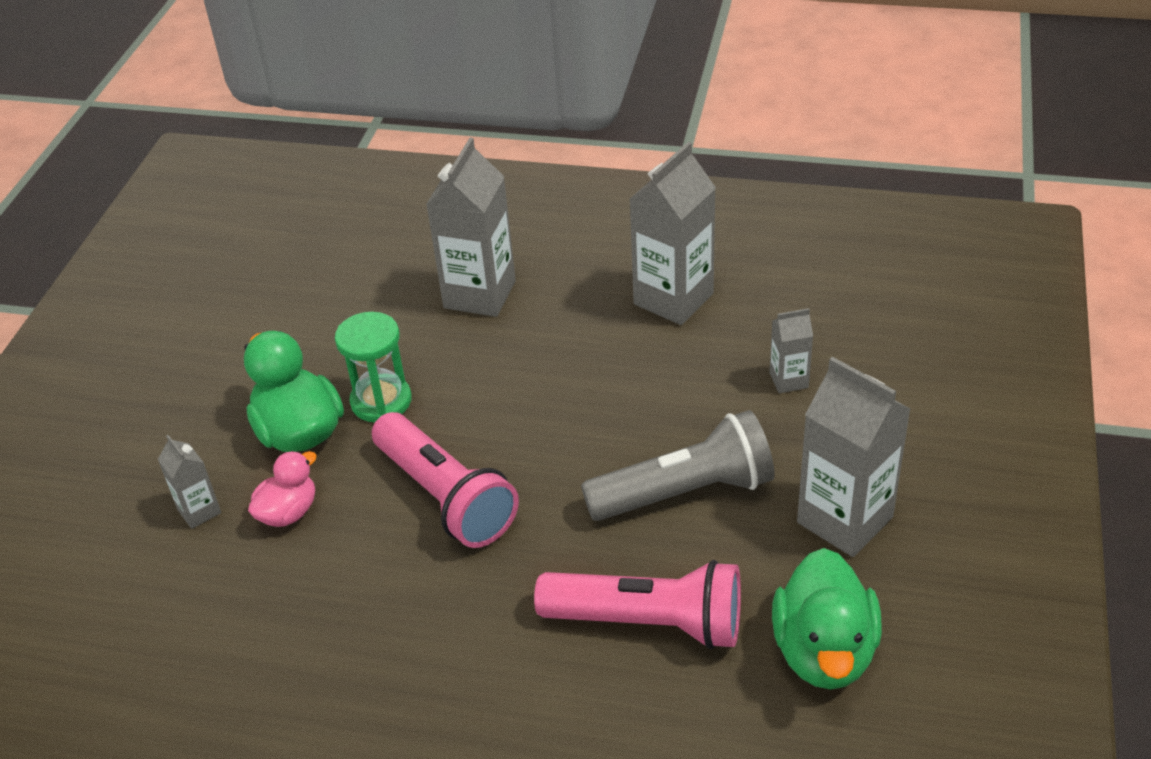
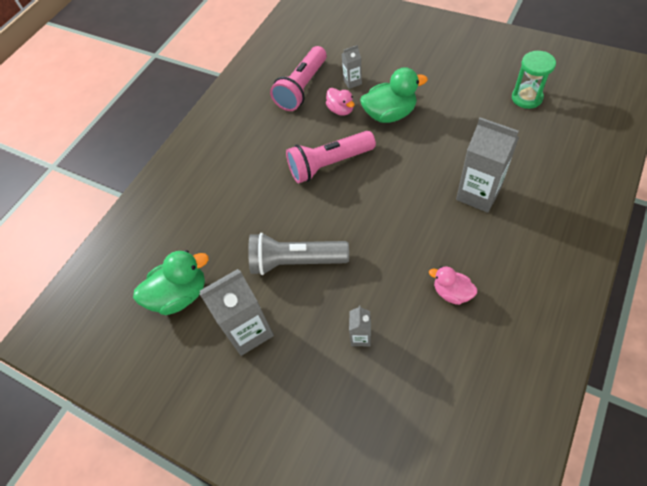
camera: 110 degrees right, 15 degrees up
(381, 401) = (402, 145): green hourglass -> green hourglass (526, 98)
(649, 622) = (227, 229): pink flashlight -> pink flashlight (302, 88)
(673, 299) = (452, 292): grey carton -> pink duck
(685, 492) = (295, 261): grey flashlight -> grey flashlight turned 90 degrees clockwise
(824, 651) = (180, 295): green duck -> green duck turned 135 degrees clockwise

